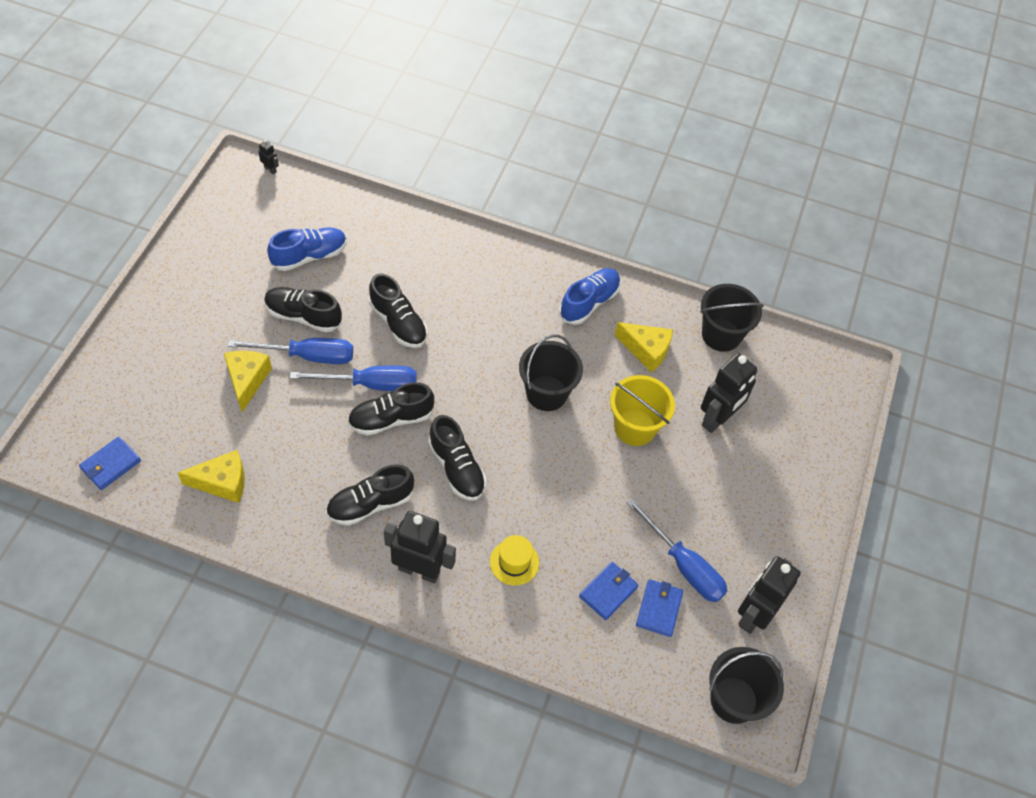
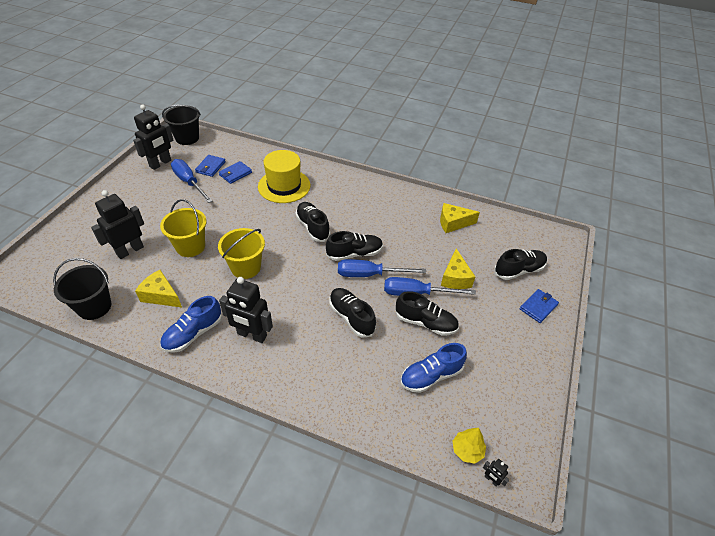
camera: 175 degrees left, 10 degrees down
(110, 465) = (522, 233): blue wallet -> blue wallet (538, 307)
(287, 191) = (467, 450): none -> yellow tree
(370, 504) = (365, 211): black shoe -> black shoe (519, 270)
(419, 570) = (336, 184): black robot -> black robot (252, 335)
(514, 562) = (284, 186): yellow hat -> yellow hat, size x1.91
(546, 393) = (246, 267): black bucket -> yellow bucket

